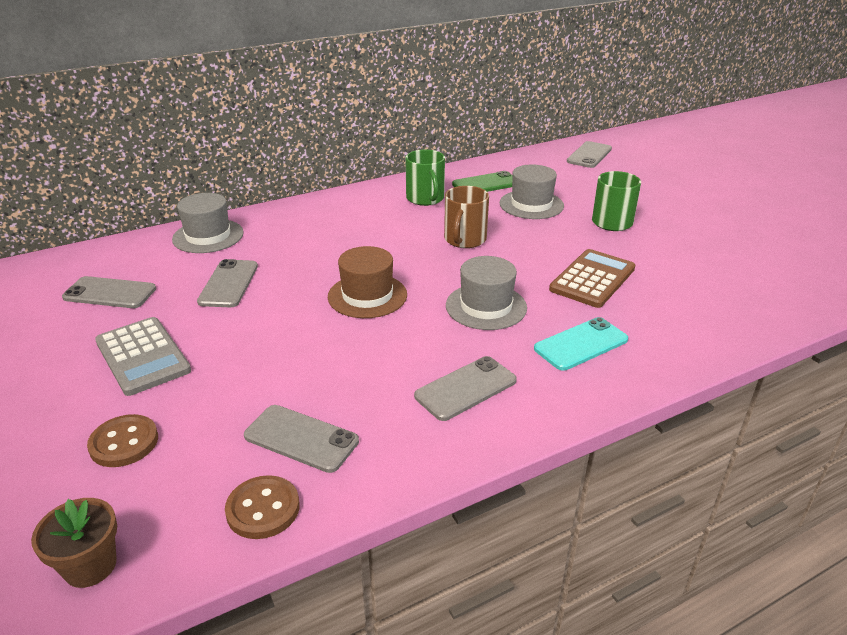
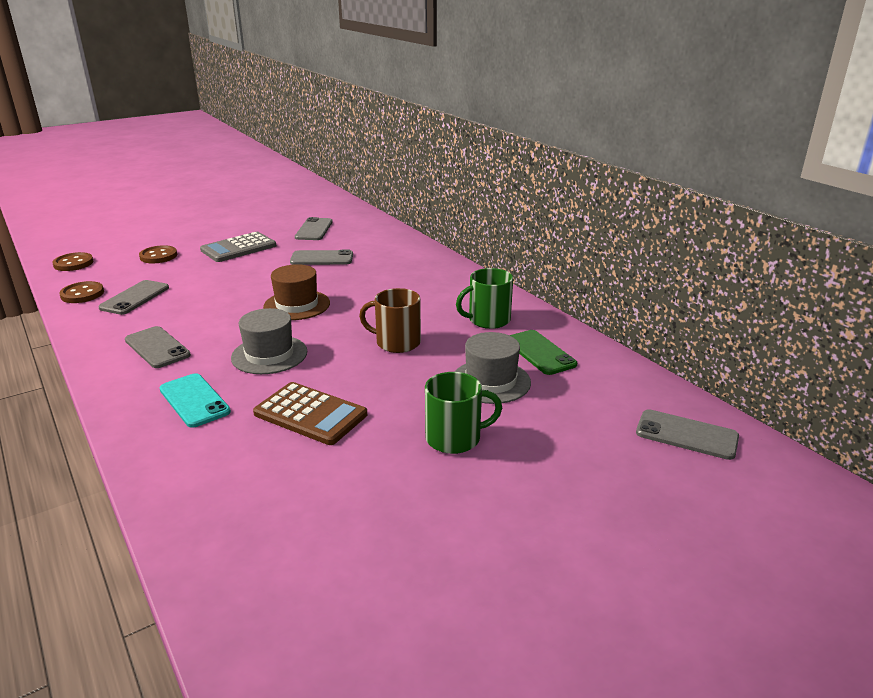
camera: 85 degrees right, 5 degrees down
(90, 566) = (73, 263): brown flower pot -> brown button
(208, 236) = (394, 244): grey hat -> none

